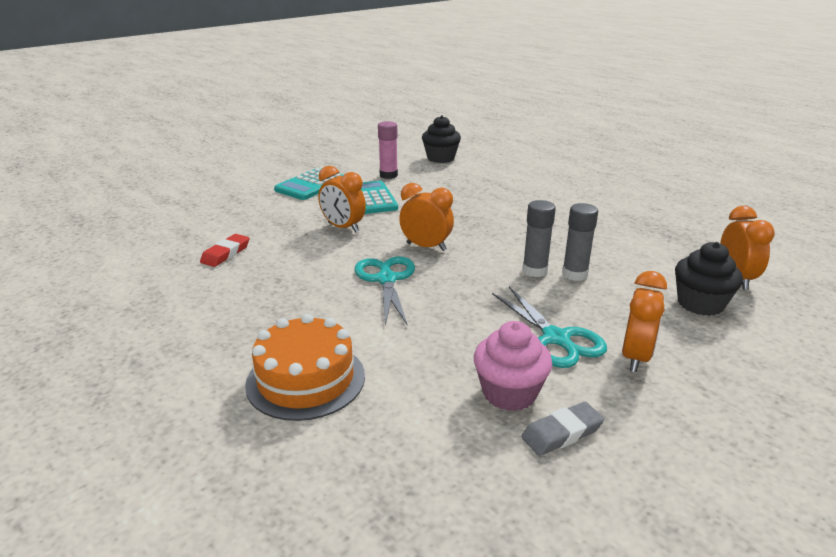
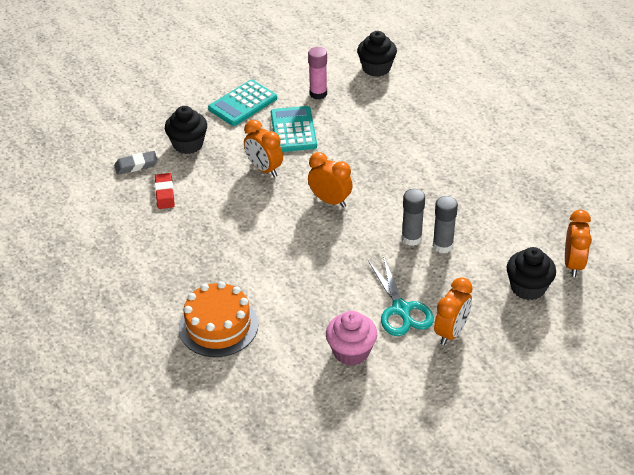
camera: 10 degrees right, 15 degrees up
(225, 254) = (164, 193): red eraser -> red eraser turned 45 degrees counterclockwise
(253, 215) = (188, 144): none -> black cupcake
(386, 279) = (290, 236): turquoise scissors -> none
(562, 433) = (374, 384): grey eraser -> grey eraser (136, 165)

